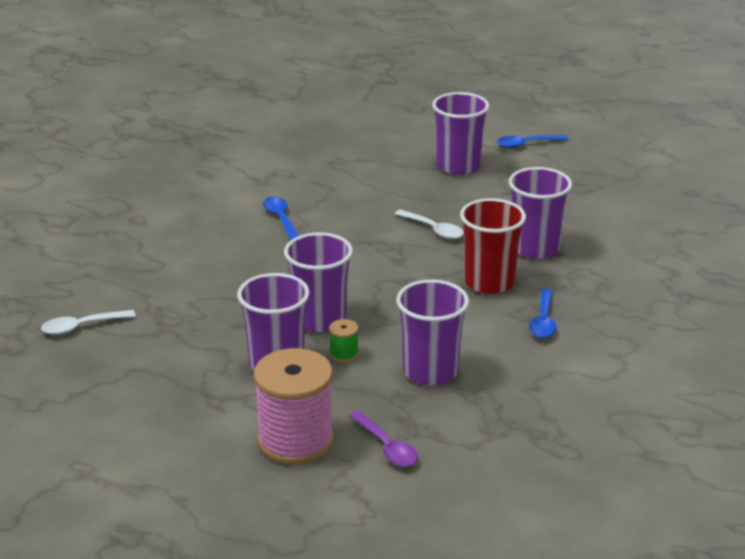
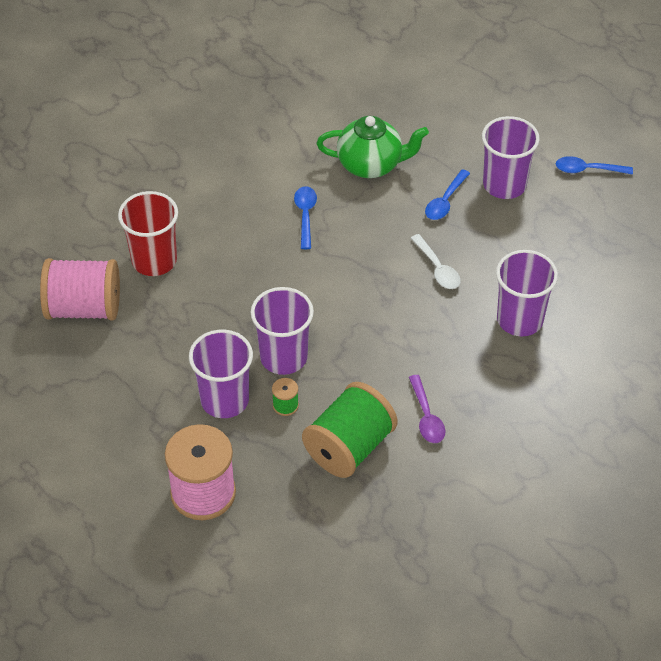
camera: 20 degrees right, 20 degrees up
(82, 327) = (84, 308): white spoon -> pink spool
(324, 175) = (371, 165): none -> green teapot
(386, 447) = (273, 522): purple spoon -> purple spoon (426, 416)
(430, 371) = (349, 447): purple cup -> green spool
(489, 282) = (454, 353): red cup -> red cup (154, 260)
(543, 321) = (478, 416): blue spoon -> blue spoon (445, 201)

